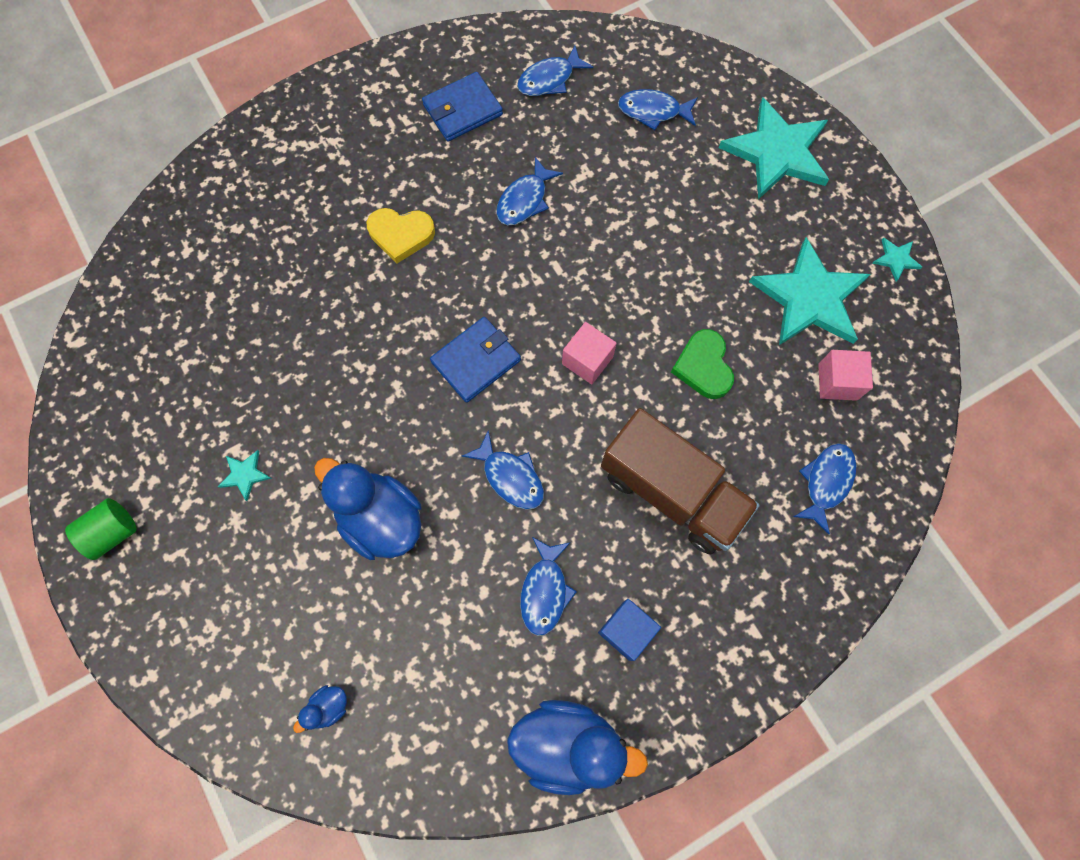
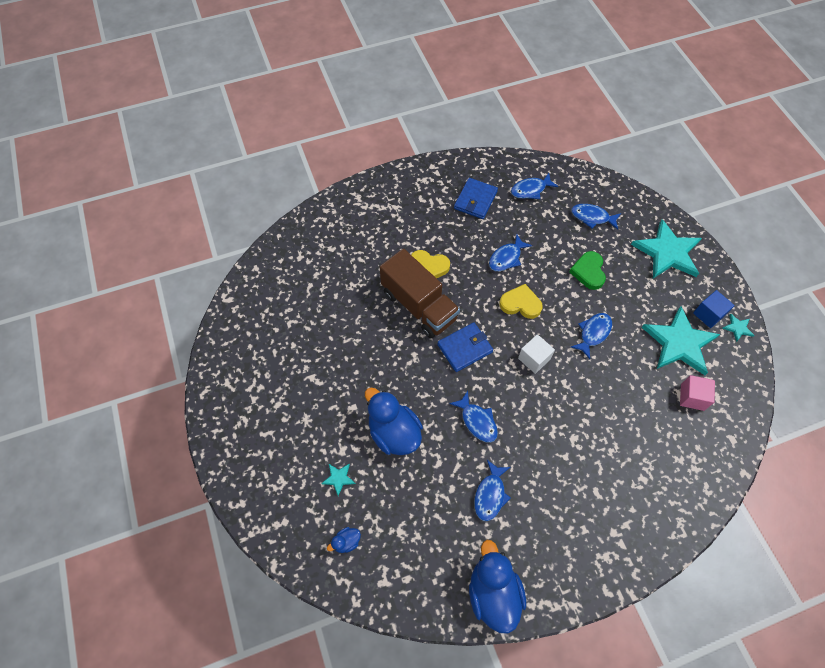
camera: 10 degrees right, 10 degrees down
(113, 532) = (232, 413): green cylinder -> none
(245, 475) = (315, 393): turquoise star -> turquoise star (338, 478)
(462, 110) = (475, 200): blue wallet -> blue wallet turned 45 degrees counterclockwise
(556, 273) = (520, 304): none -> yellow heart
(568, 743) = (493, 593): blue duck -> blue duck turned 120 degrees counterclockwise
(587, 360) = (534, 359): pink cube -> white cube
(626, 630) = (539, 528): blue cube -> blue cube (708, 314)
(671, 492) = (578, 447): brown truck -> brown truck (419, 305)
(703, 366) = (607, 374): green heart -> green heart (588, 272)
(826, 482) = (678, 458): blue fish -> blue fish (593, 333)

